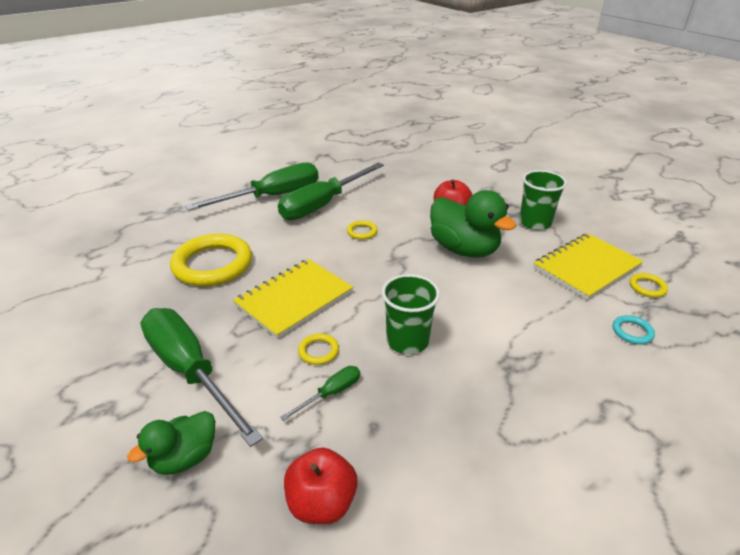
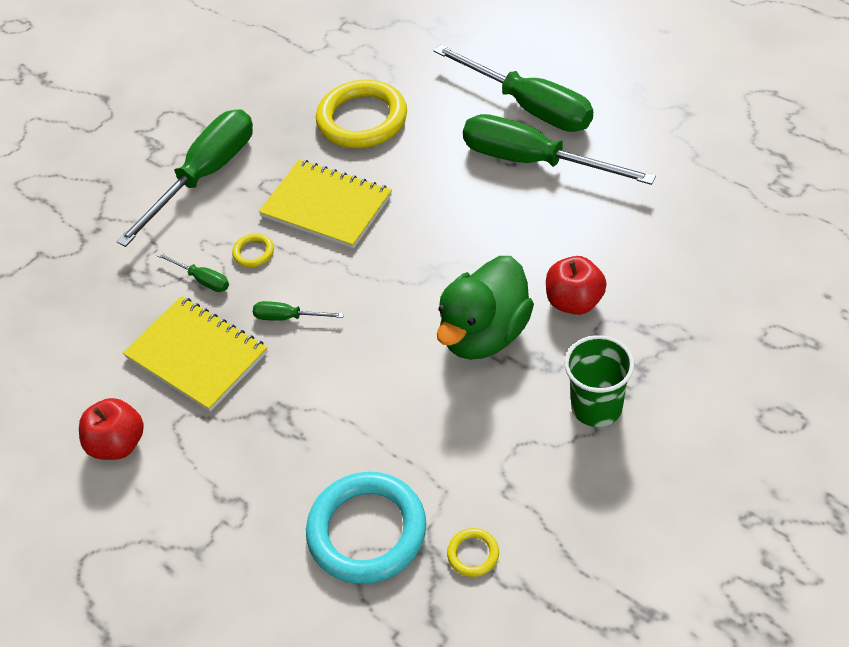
camera: 80 degrees right, 15 degrees up
(185, 457) = (118, 214): green duck -> none
(322, 502) = (93, 310): red apple -> red apple (119, 444)
(362, 232) = (482, 220): yellow ring -> none
(407, 341) = (288, 317): green cup -> green screwdriver
(586, 267) = (496, 479): yellow notebook -> yellow notebook (196, 355)
(632, 332) = (367, 531): turquoise ring -> turquoise ring, size x2.37

